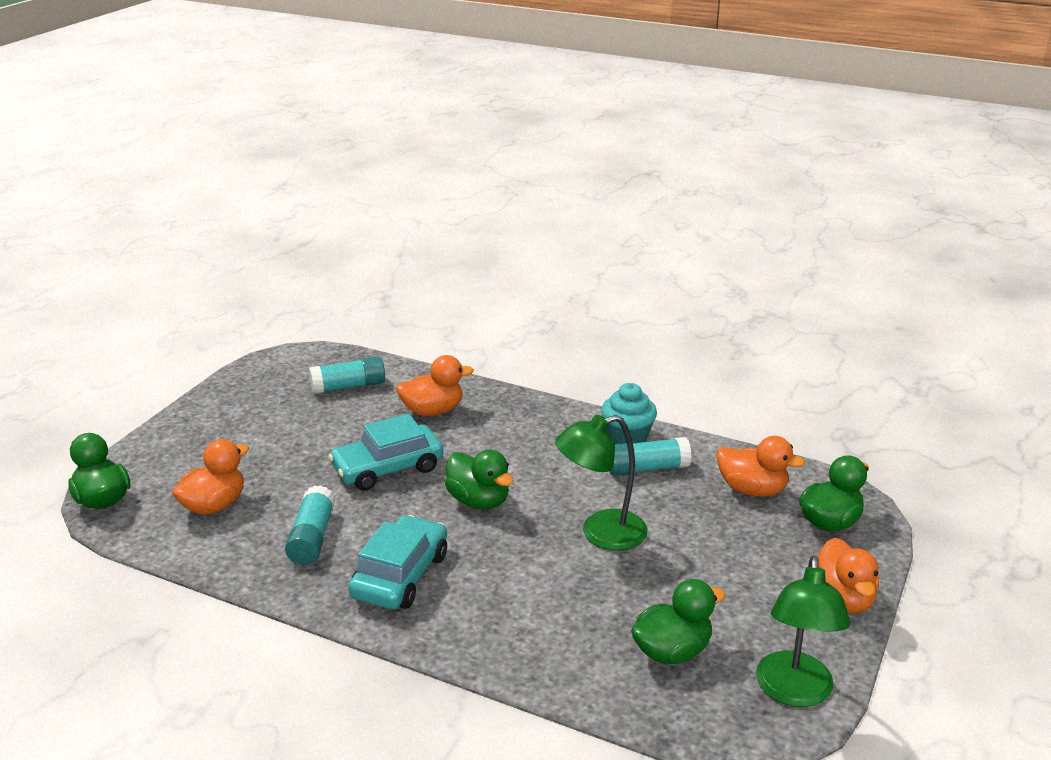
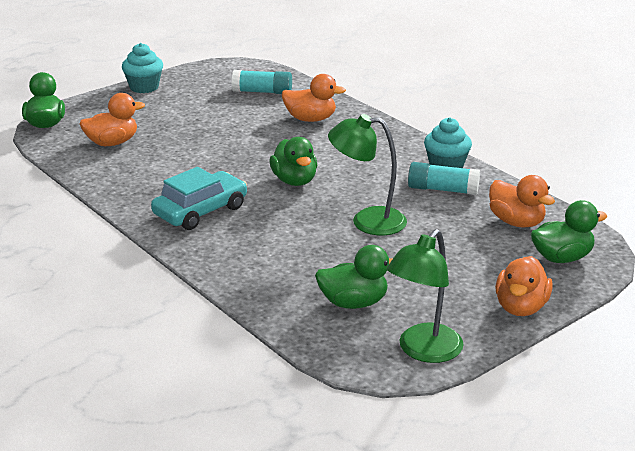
camera: 25 degrees right, 0 degrees up
(196, 413) = (144, 87): none -> turquoise cupcake
(312, 537) = (160, 175): turquoise glue stick -> none
(387, 468) = (247, 147): turquoise car -> none

